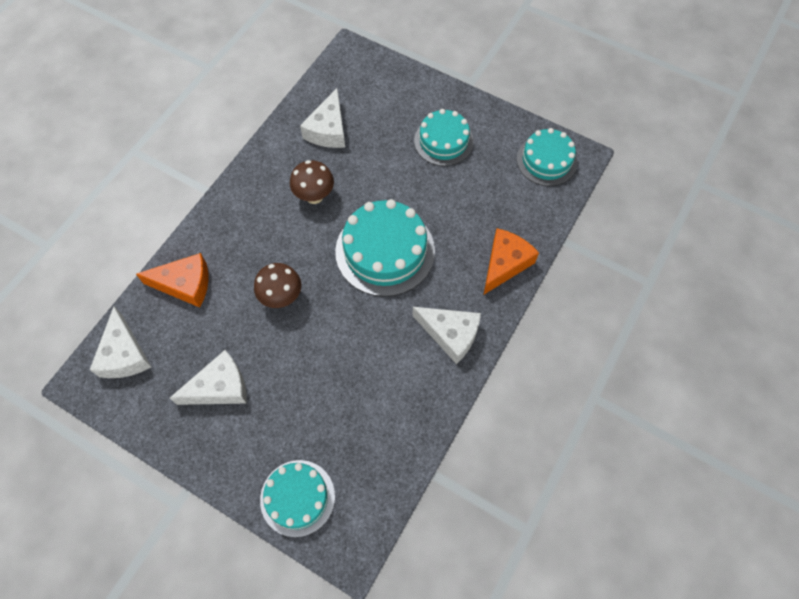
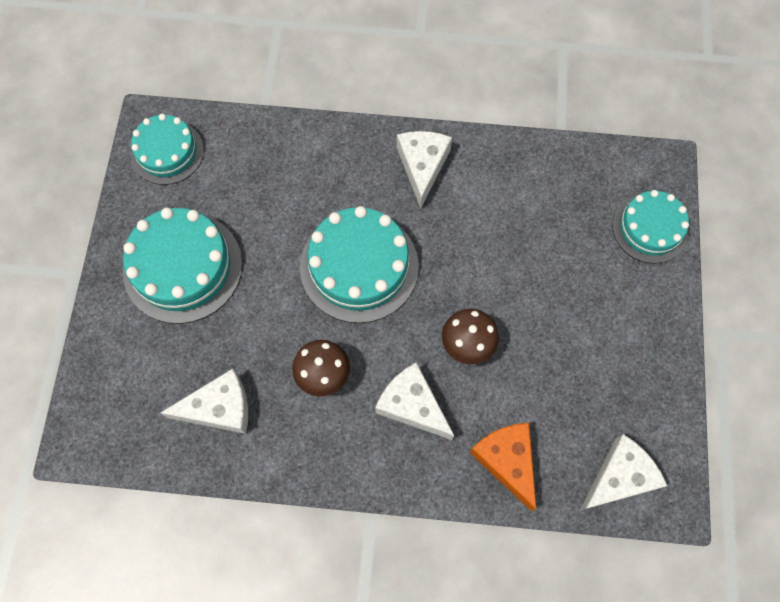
camera: 115 degrees left, 5 degrees up
(220, 387) = (595, 354): white cheese -> white cheese (412, 405)
(443, 141) = (183, 267): turquoise cake -> turquoise cake, size x1.55
(505, 264) = (318, 147): orange cheese -> none

